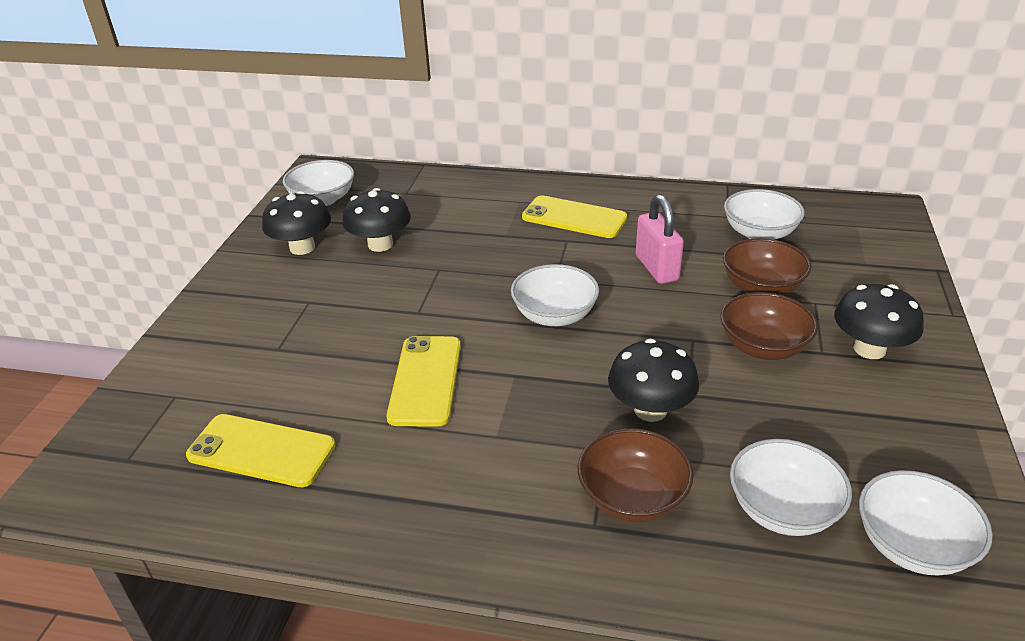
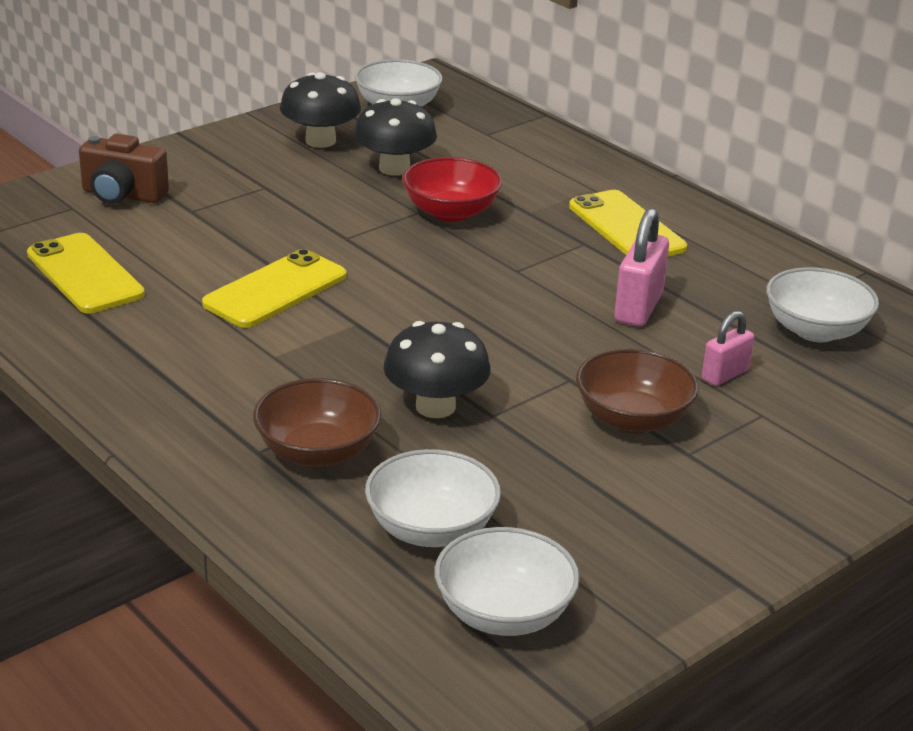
camera: 35 degrees right, 5 degrees down
(205, 364) = (122, 195): none -> brown camera
(460, 259) = (450, 212): none -> red bowl
(554, 315) = (467, 297): white bowl -> none
(761, 287) = (725, 375): brown bowl -> pink padlock
(869, 349) = (746, 476): black mushroom -> none

